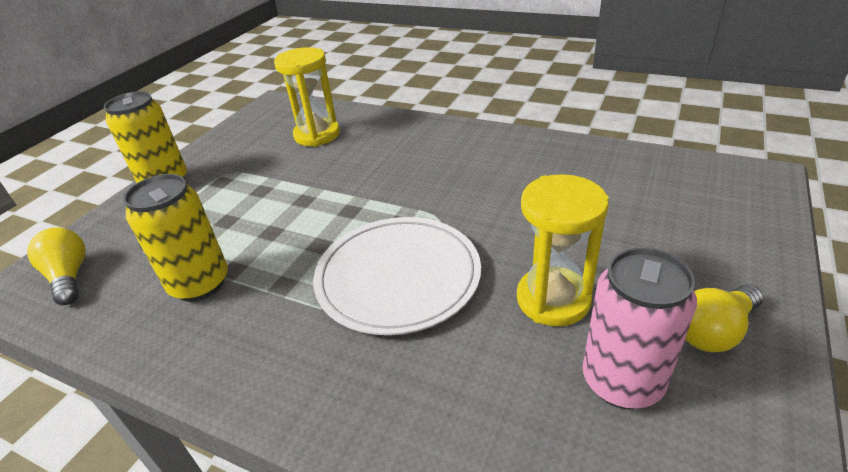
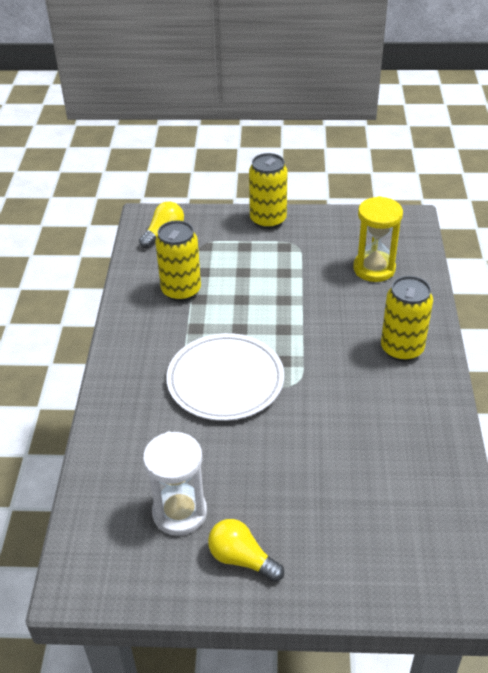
camera: 65 degrees right, 5 degrees up
(438, 144) = (402, 349): none -> yellow can
(553, 299) = (237, 466): yellow hourglass -> none
(622, 381) = (179, 512): pink can -> white hourglass

